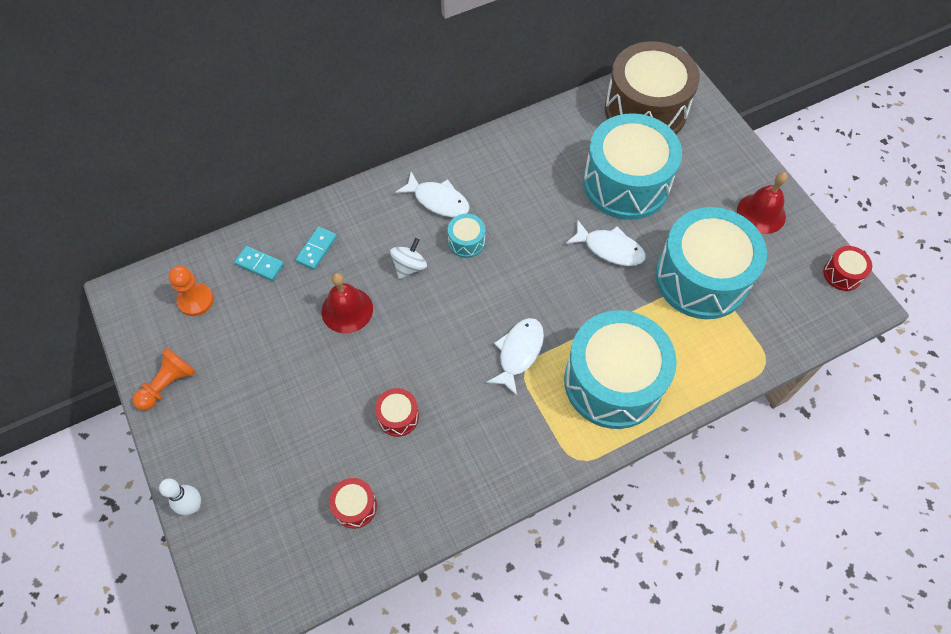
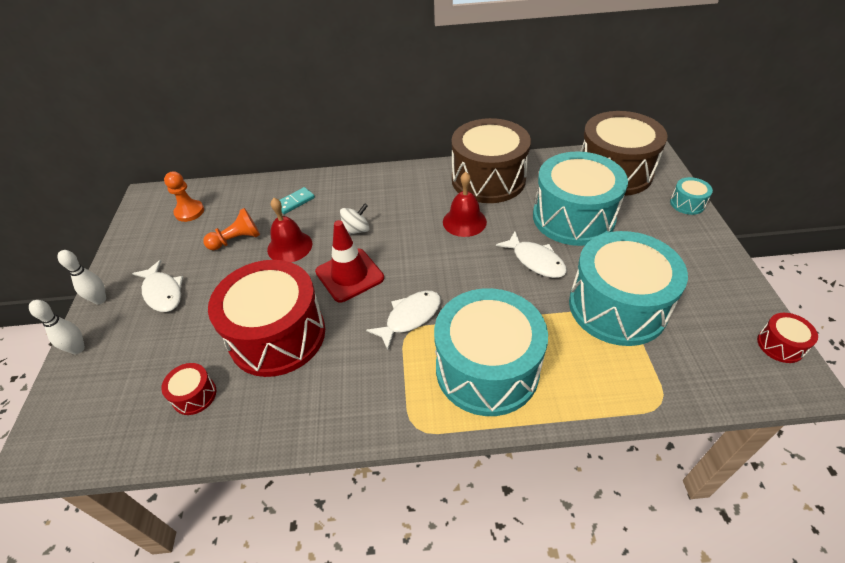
camera: 25 degrees right, 15 degrees down
(168, 384) = (129, 259): orange pawn -> orange pawn (237, 240)
(173, 444) = (100, 300): none -> white bowling pin
(259, 264) = (248, 201): turquoise domino -> none
(398, 416) = (277, 335): red drum -> red drum, size x2.43
(433, 324) = (349, 275): none -> red traffic cone
(438, 200) = (406, 193): white fish -> white fish (163, 292)
(466, 242) = (412, 225): turquoise drum -> turquoise drum (687, 203)
(519, 156) = (488, 179): none -> brown drum
(761, 213) = (701, 270): red bell -> red bell (464, 221)

